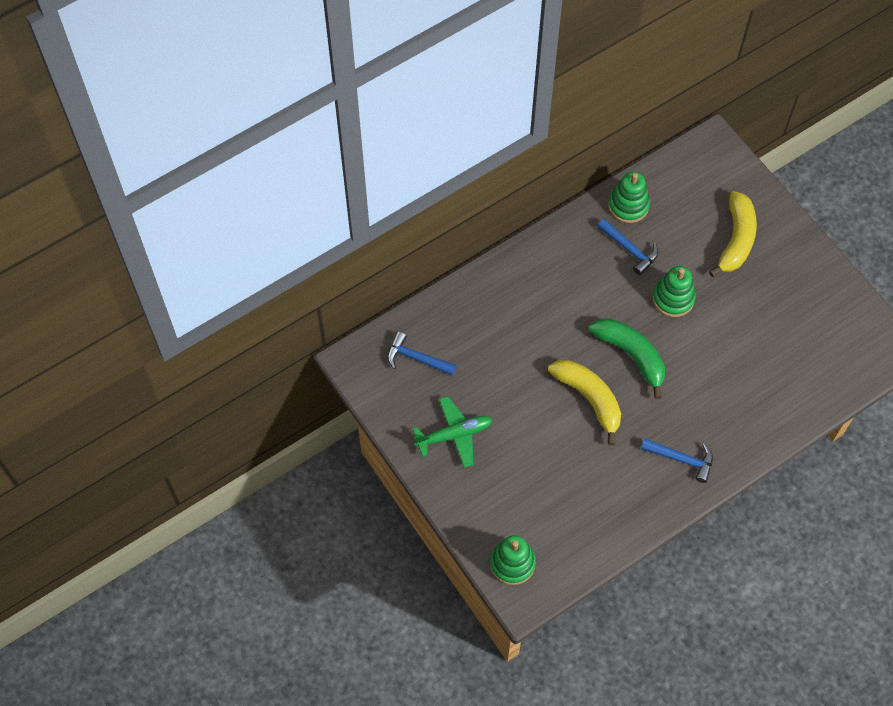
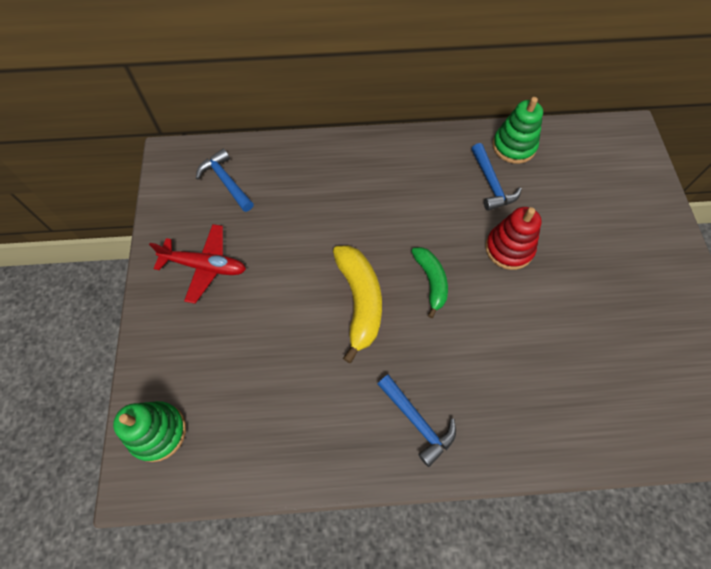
camera: 30 degrees right, 0 degrees up
(454, 434) = (205, 266): green plane -> red plane
(631, 355) = (431, 281): green banana -> green banana, size x0.64
(673, 298) = (509, 248): green stacking toy -> red stacking toy
(736, 240) = (609, 225): yellow banana -> none

